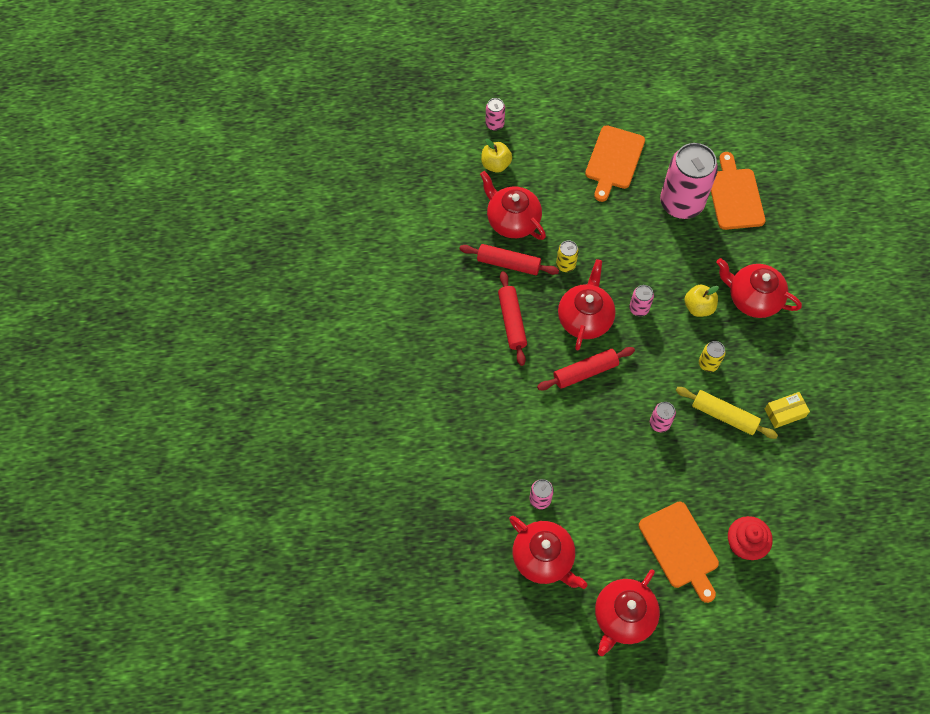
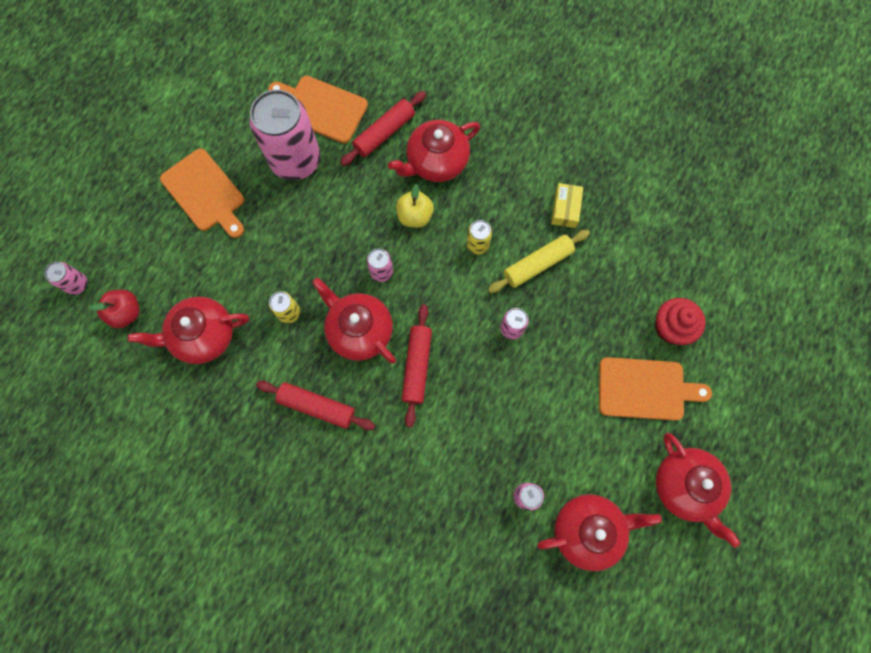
camera: 60 degrees left, 10 degrees up
(496, 164) = (126, 313): yellow apple -> red apple
(508, 264) = (250, 370): red rolling pin -> red rolling pin (384, 133)

